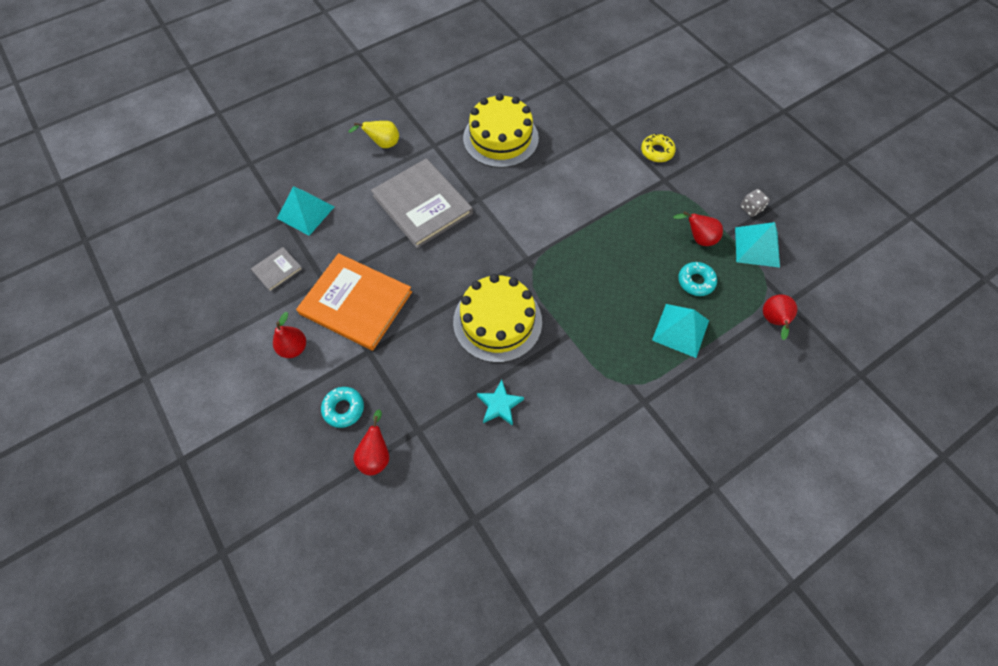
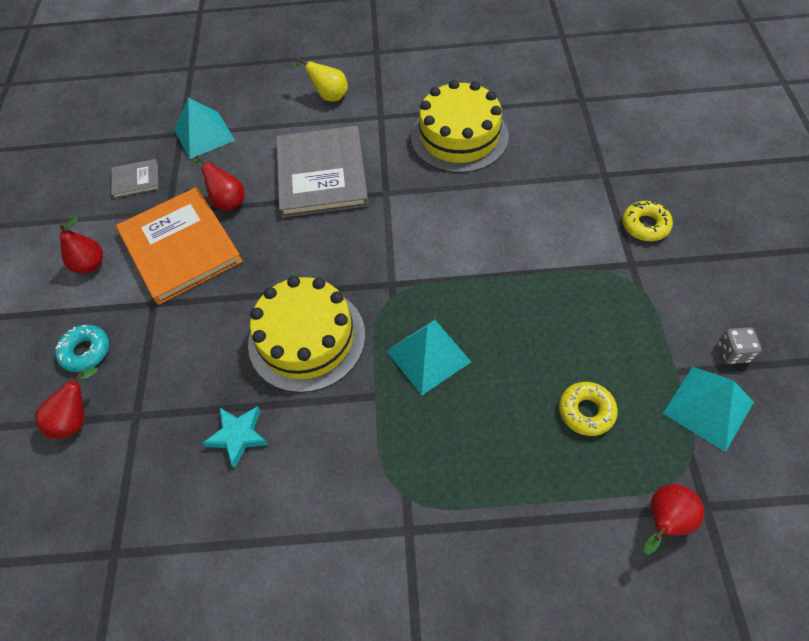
camera: 35 degrees right, 5 degrees down
(680, 330) = (521, 464): turquoise pyramid -> turquoise pyramid (428, 356)
(696, 281) = (586, 411): turquoise donut -> yellow donut
(698, 238) = (628, 357): red pear -> red pear (227, 201)

